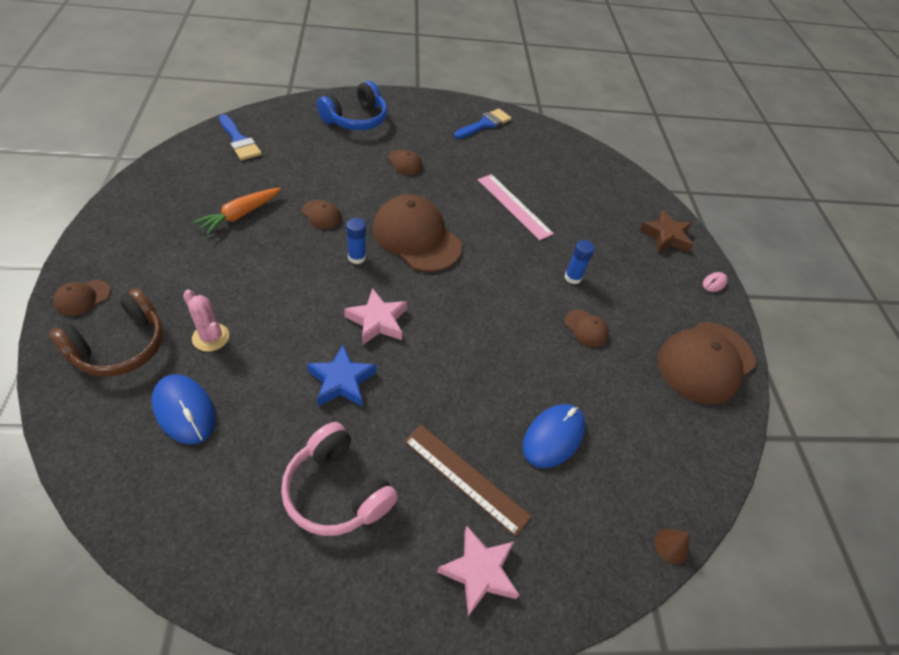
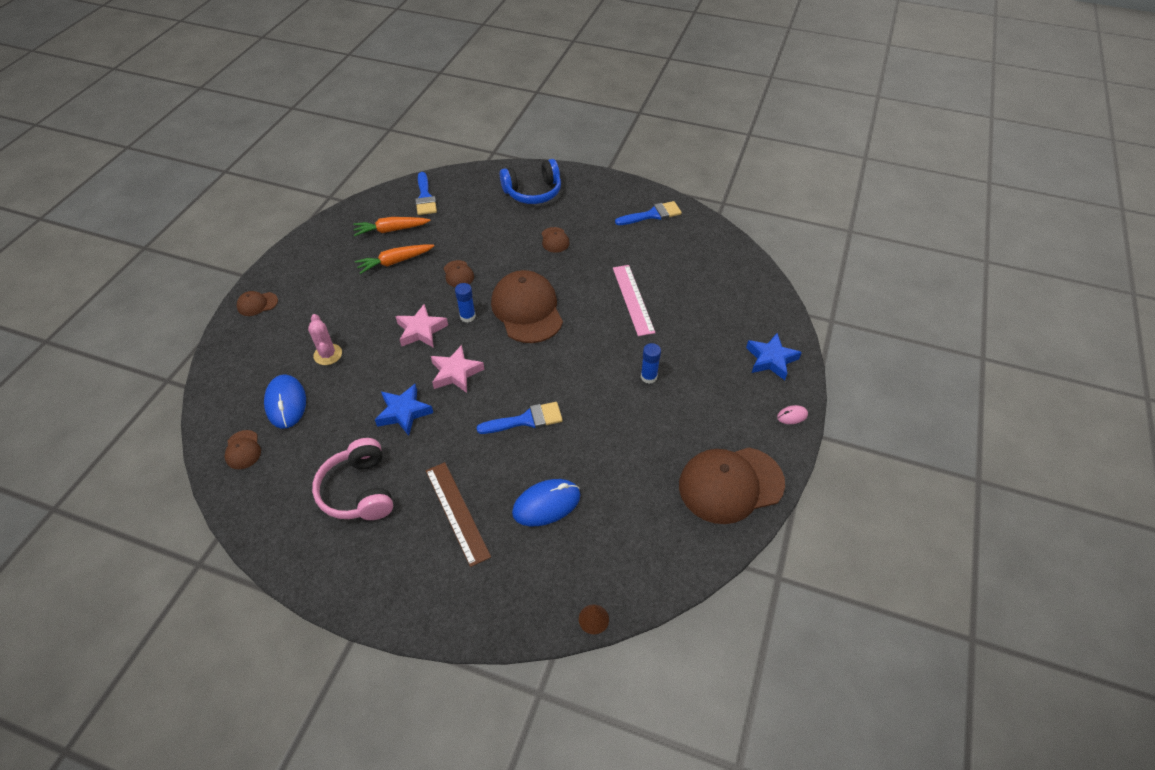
camera: 30 degrees right, 0 degrees up
(120, 346) = (265, 345): brown headphones -> none
(217, 181) = (391, 230): none -> orange carrot
(479, 572) = (429, 581): pink star -> pink star (421, 330)
(481, 352) = (526, 420): none -> blue brush
(586, 328) = (632, 424): brown cap -> brown cap (243, 450)
(666, 236) = (771, 359): brown star -> blue star

